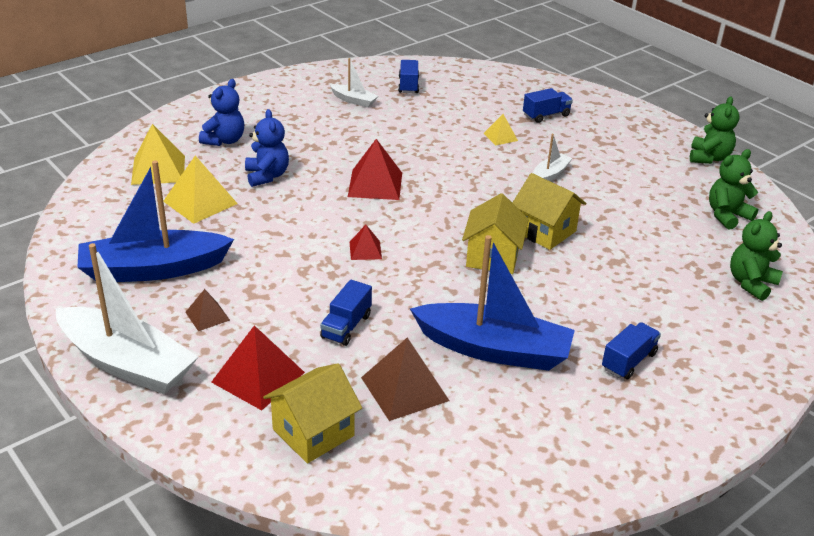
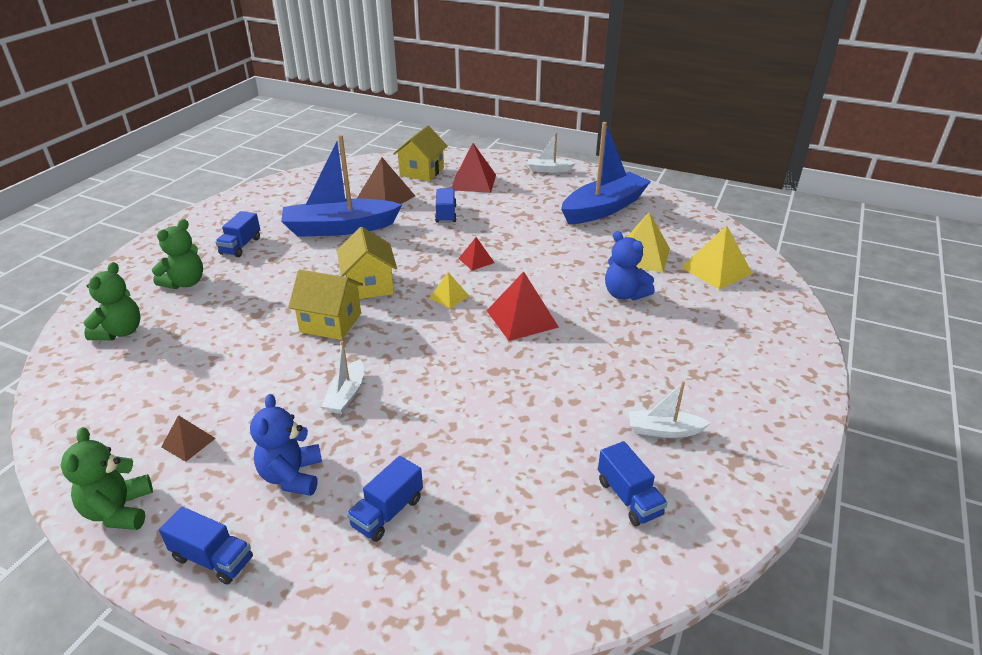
camera: 155 degrees right, 0 degrees up
(127, 363) = (549, 170): white boat -> white boat, size x0.47
(207, 316) = (536, 197): brown pyramid -> brown pyramid (188, 442)
(224, 140) = (713, 317): blue teddy bear -> blue teddy bear (292, 476)
(500, 137) = (433, 436): yellow pyramid -> yellow pyramid (449, 296)
(648, 125) = (212, 559): none -> blue truck
(727, 215) = (121, 407): green teddy bear -> green teddy bear (185, 283)

